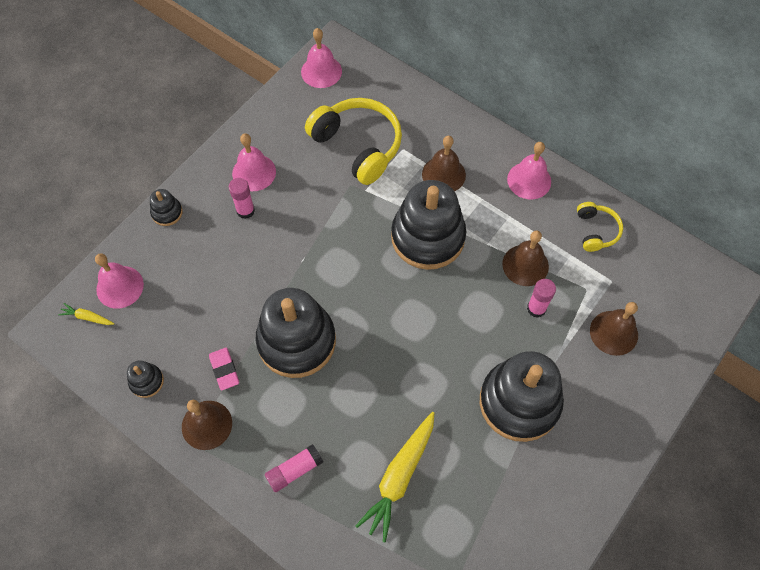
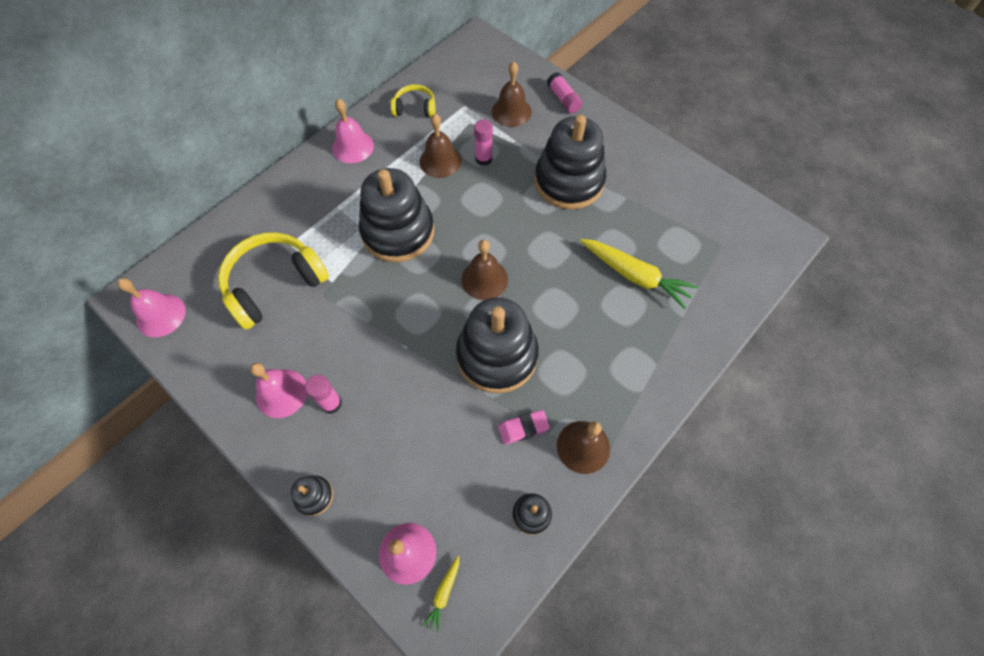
camera: 85 degrees left, 0 degrees up
(294, 470) = (630, 363): pink glue stick -> pink glue stick (563, 99)
(443, 174) = (330, 212): brown bell -> brown bell (484, 279)

